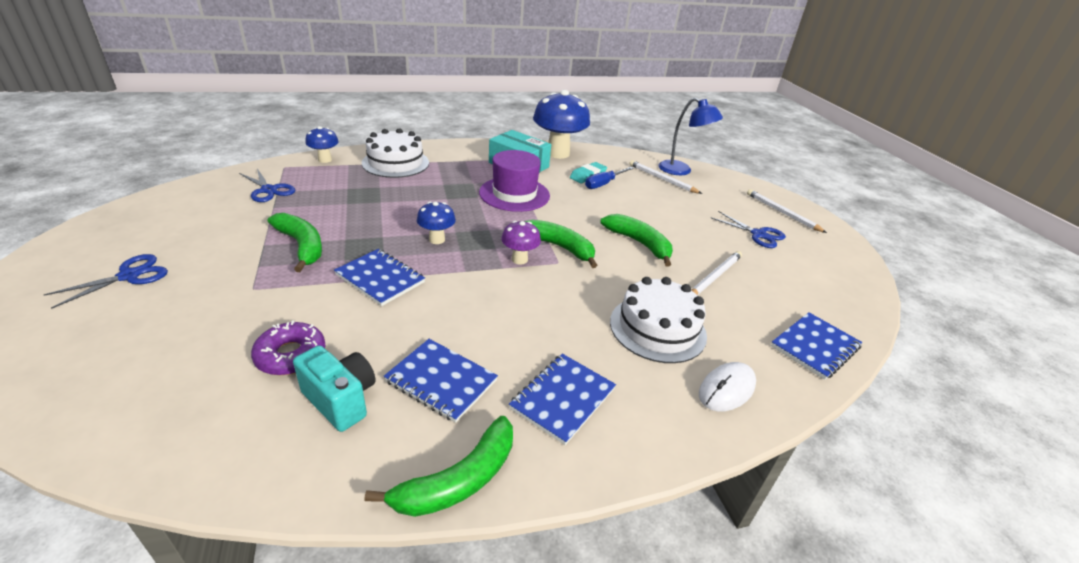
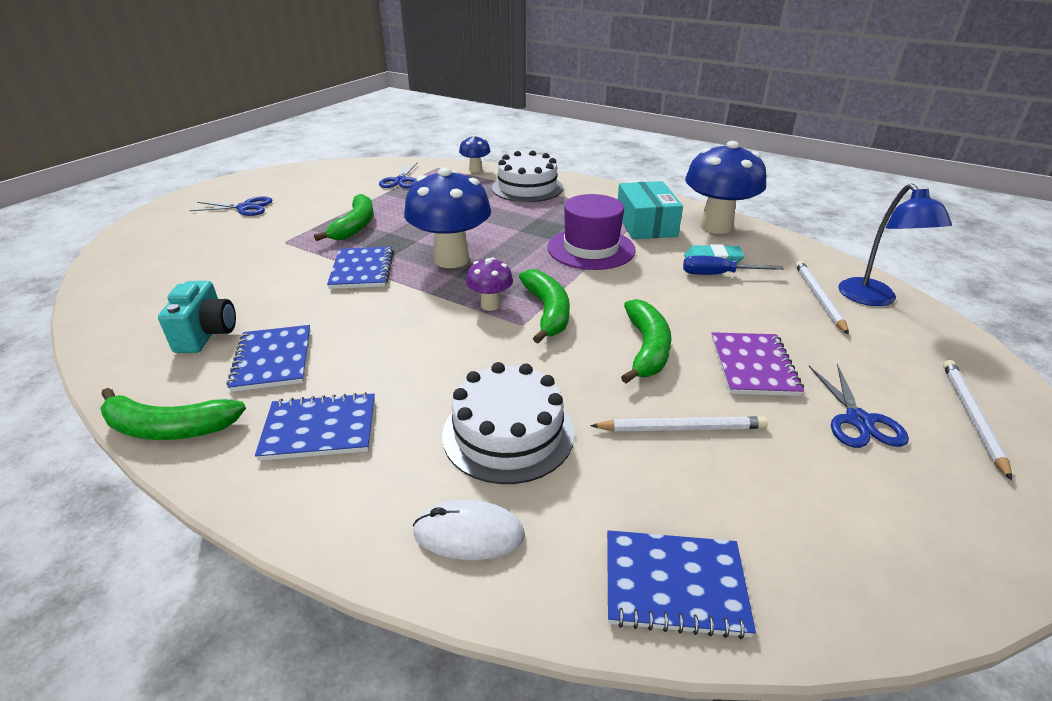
camera: 50 degrees right, 0 degrees up
(291, 355) = (232, 292): purple donut -> none
(437, 239) = (451, 259): blue mushroom -> blue mushroom, size x2.02
(692, 229) = (753, 366): none -> purple notebook

